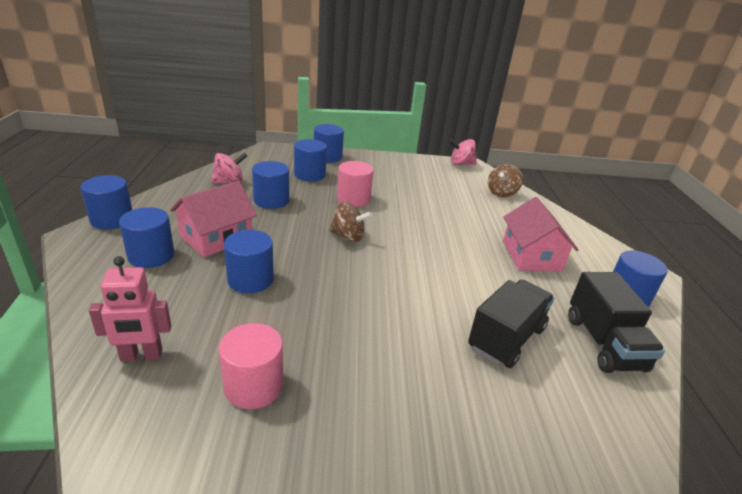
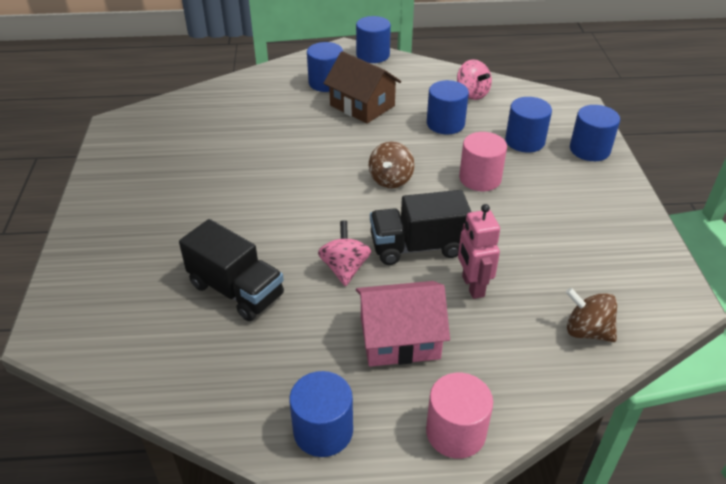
camera: 90 degrees right, 10 degrees up
(141, 356) = (214, 105): pink robot -> pink robot (472, 286)
(216, 237) = (362, 105): pink house -> brown house
(250, 279) = (303, 132): blue cylinder -> none
(253, 386) = (185, 151): pink cylinder -> pink cylinder (455, 432)
(461, 164) = (676, 288): pink spinning top -> pink spinning top (344, 268)
(604, 343) = (230, 375): black truck -> black truck (417, 247)

